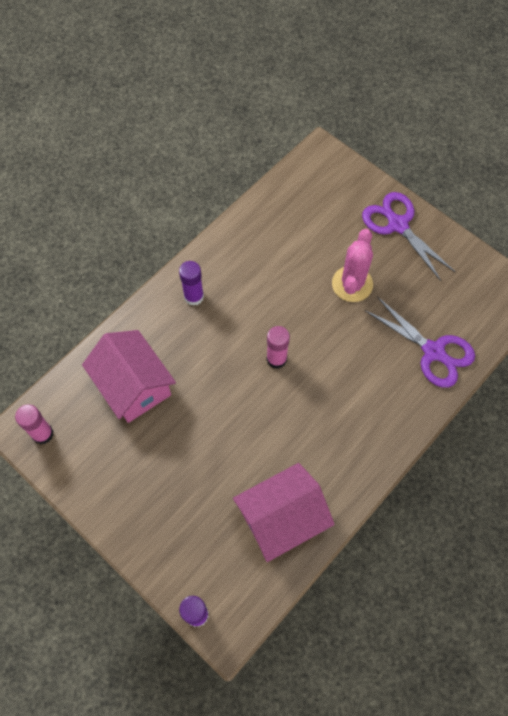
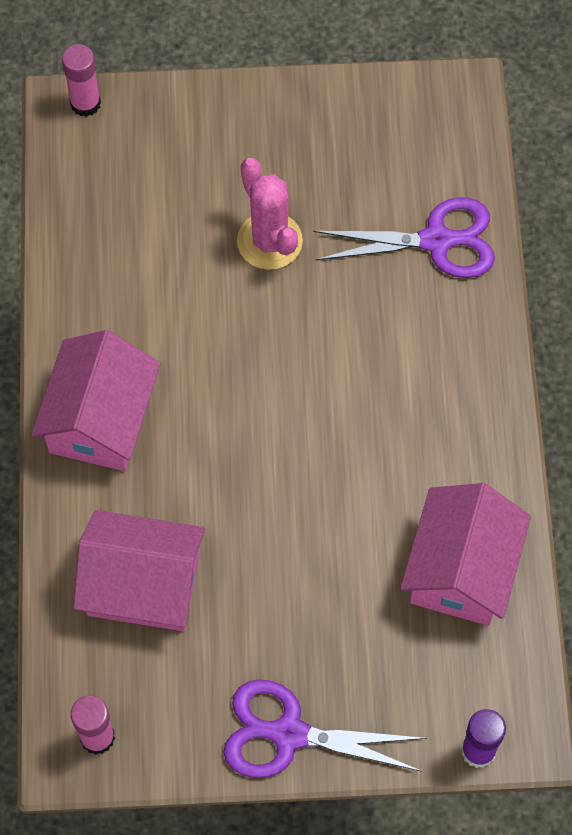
camera: 45 degrees left, 0 degrees up
(194, 296) = (100, 419): purple glue stick -> pink house
(276, 359) = (274, 404): pink glue stick -> pink glue stick (85, 103)
(397, 225) = (249, 124): purple scissors -> purple scissors (289, 734)

